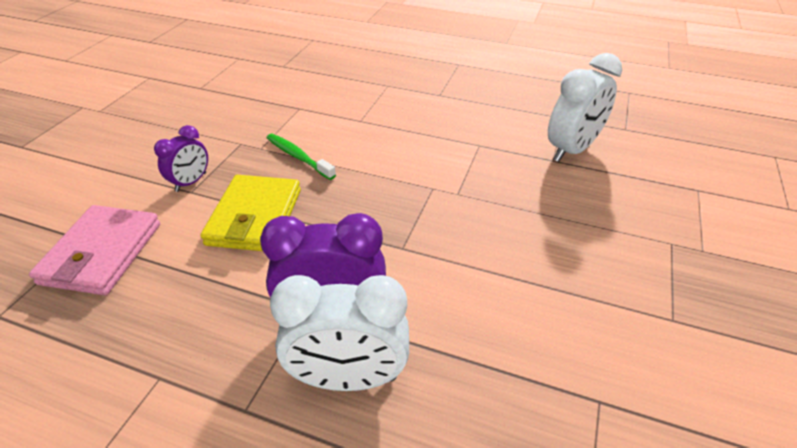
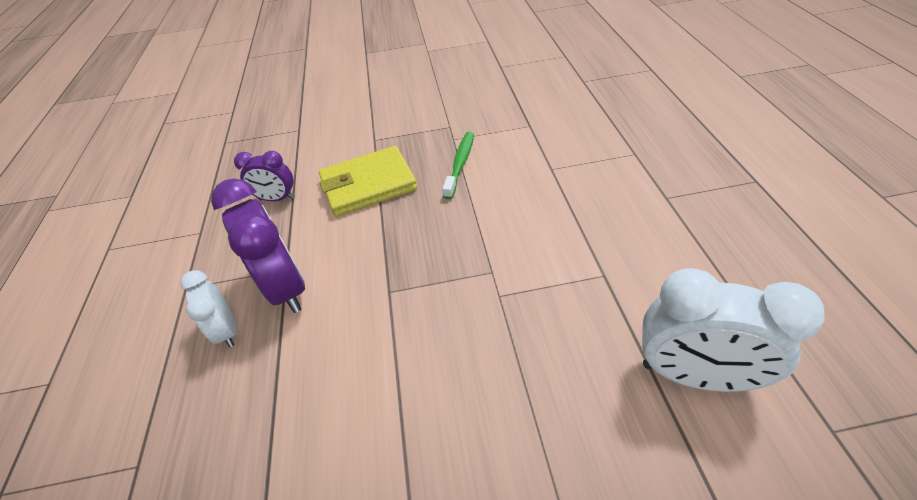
camera: 65 degrees right, 5 degrees up
(102, 253) = (291, 143): pink wallet -> none
(191, 182) = (384, 133): purple clock -> purple clock (277, 199)
(348, 378) = (227, 330): white clock -> white clock, size x0.57

